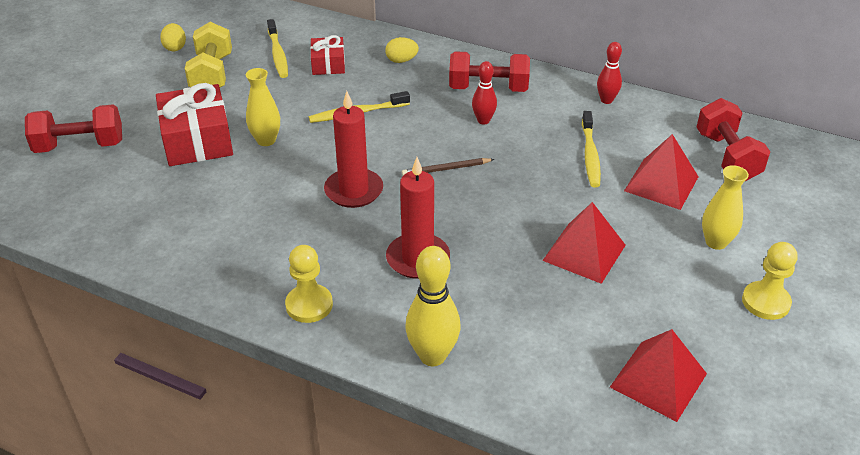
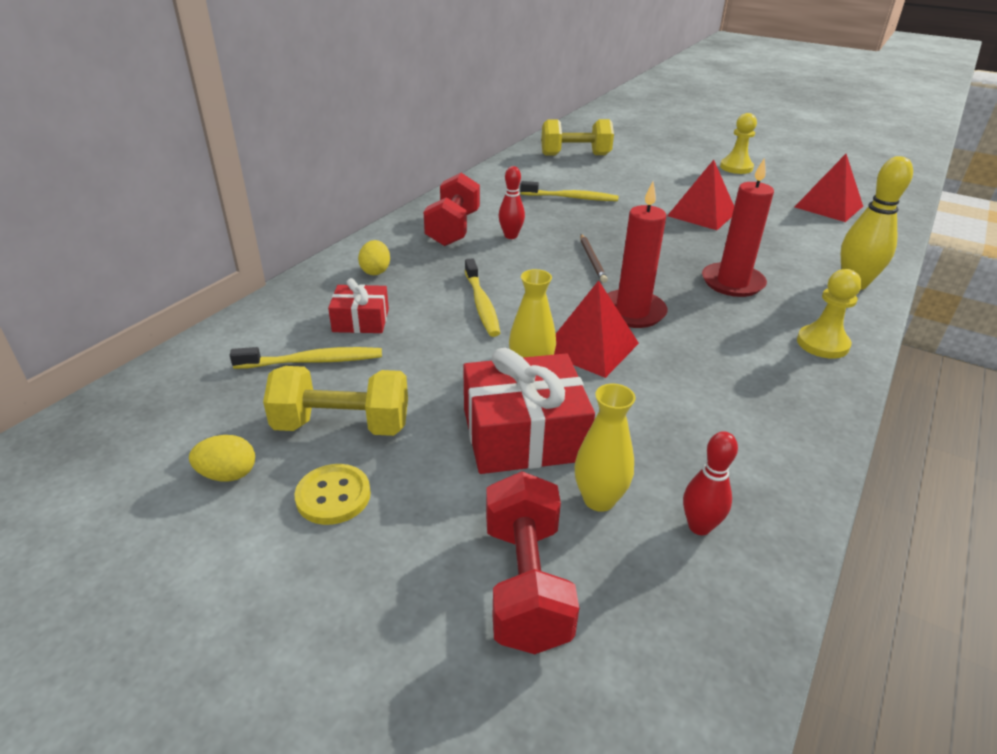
camera: 85 degrees left, 5 degrees down
(153, 81) = (333, 496): none -> yellow button
(606, 100) = (489, 183): red bowling pin -> red bowling pin (699, 526)
(661, 184) = (610, 179): red pyramid -> red pyramid (590, 347)
(716, 242) = (677, 172): yellow vase -> yellow vase (599, 499)
(727, 157) = (575, 155): red dumbbell -> yellow dumbbell

